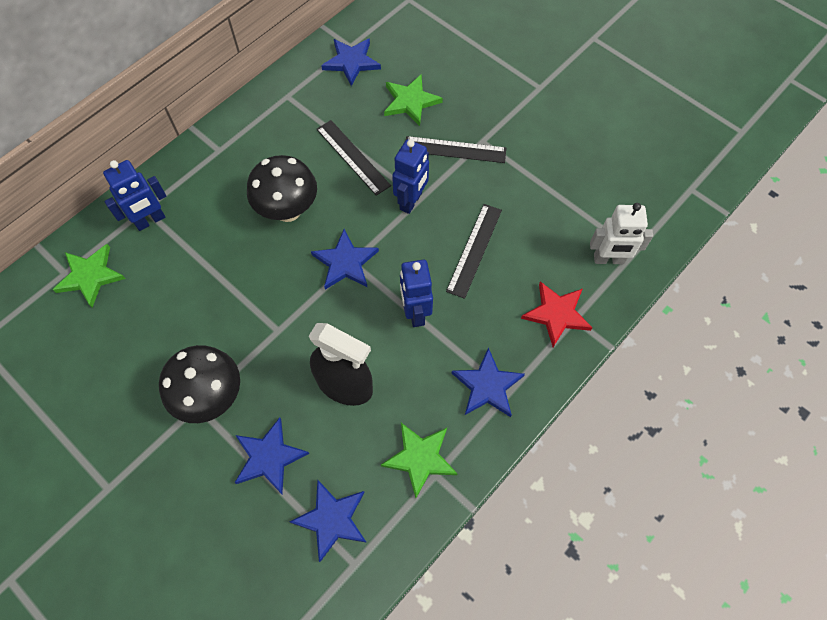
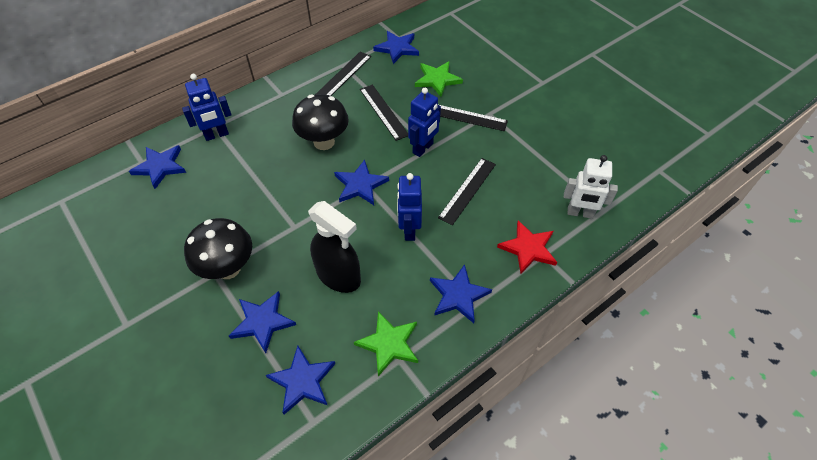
camera: 10 degrees right, 10 degrees down
(90, 276) = (160, 167): green star -> blue star
(291, 111) = (343, 75): none -> black ruler

